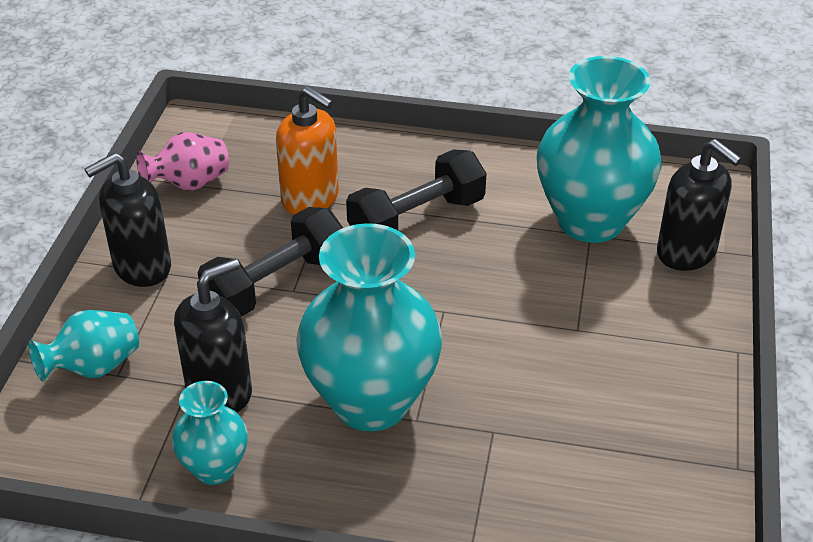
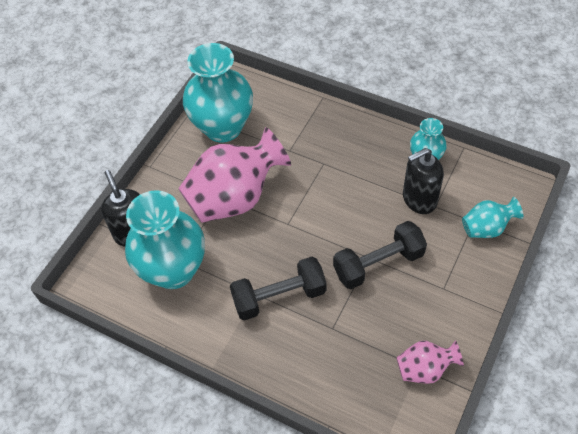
camera: 160 degrees left, 15 degrees up
(141, 267) = (460, 296): black soap dispenser -> none
(311, 199) = (343, 333): orange soap dispenser -> none
(371, 401) = (343, 177): turquoise vase -> turquoise vase (223, 127)
(553, 331) = (235, 198): none -> pink vase

